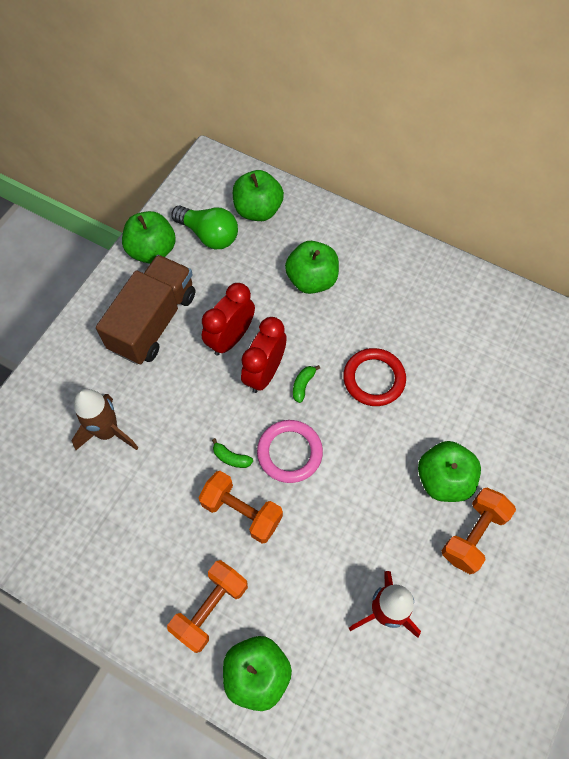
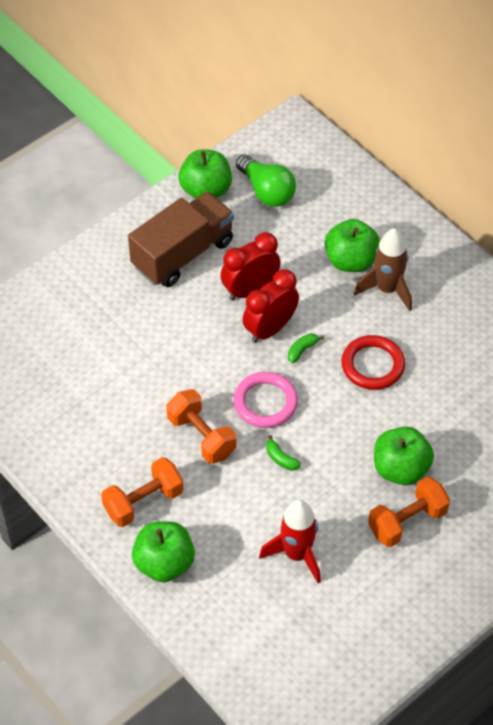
camera: 20 degrees right, 10 degrees down
(108, 432) = (106, 335): brown rocket -> brown rocket (387, 289)
(231, 458) = (209, 390): green banana -> green banana (281, 458)
(258, 210) = (324, 181): green apple -> none

